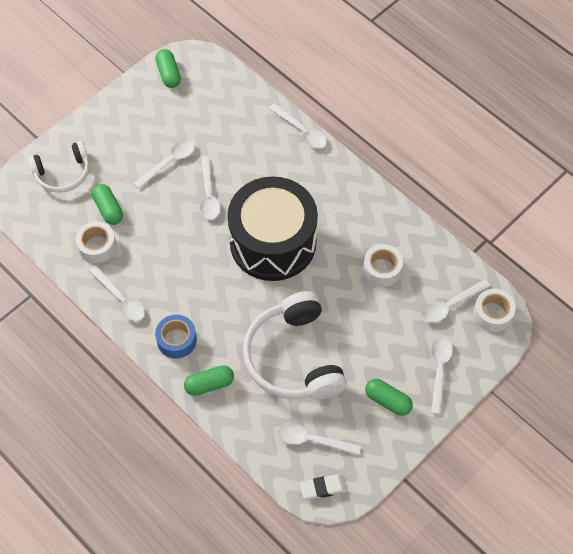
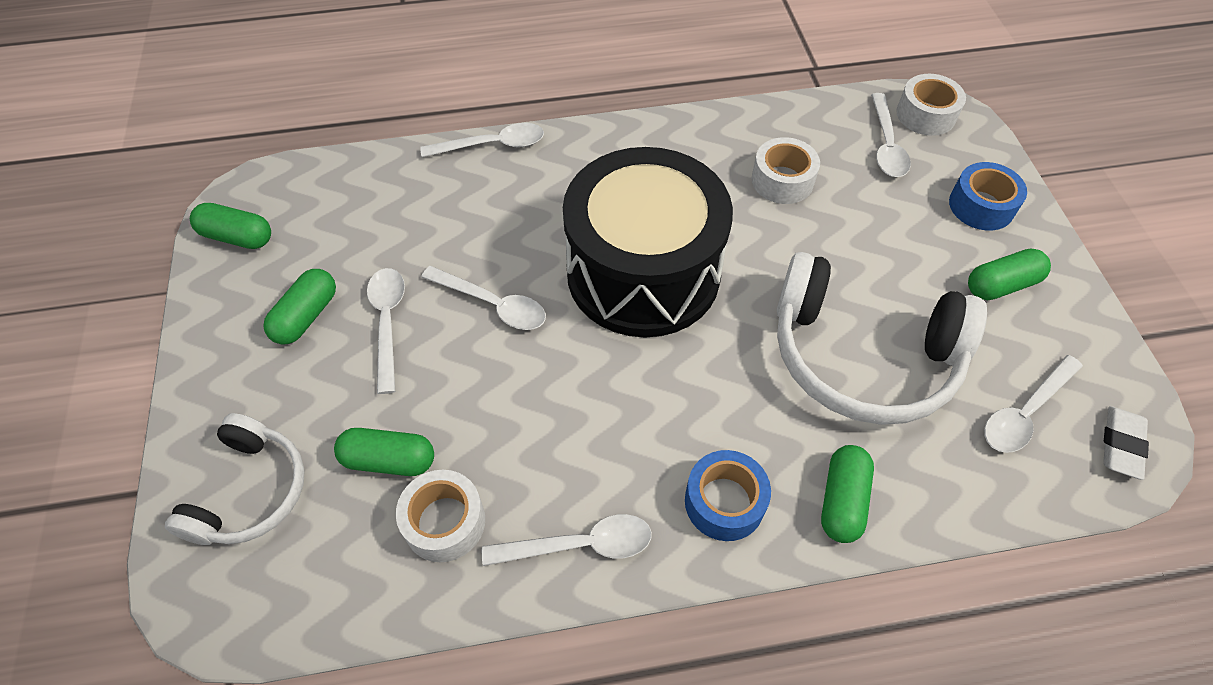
camera: 55 degrees left, 5 degrees down
(150, 131) = (306, 316): none -> green capsule
(439, 370) = (981, 206): white spoon -> blue tape

